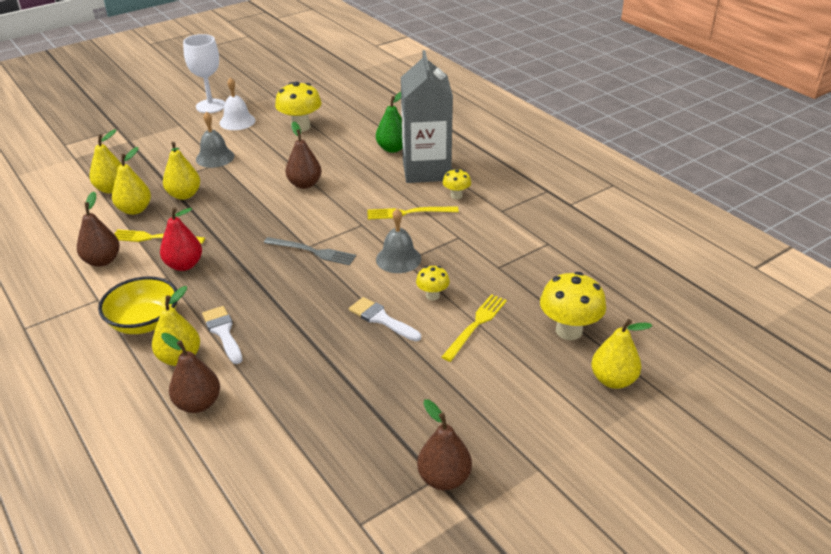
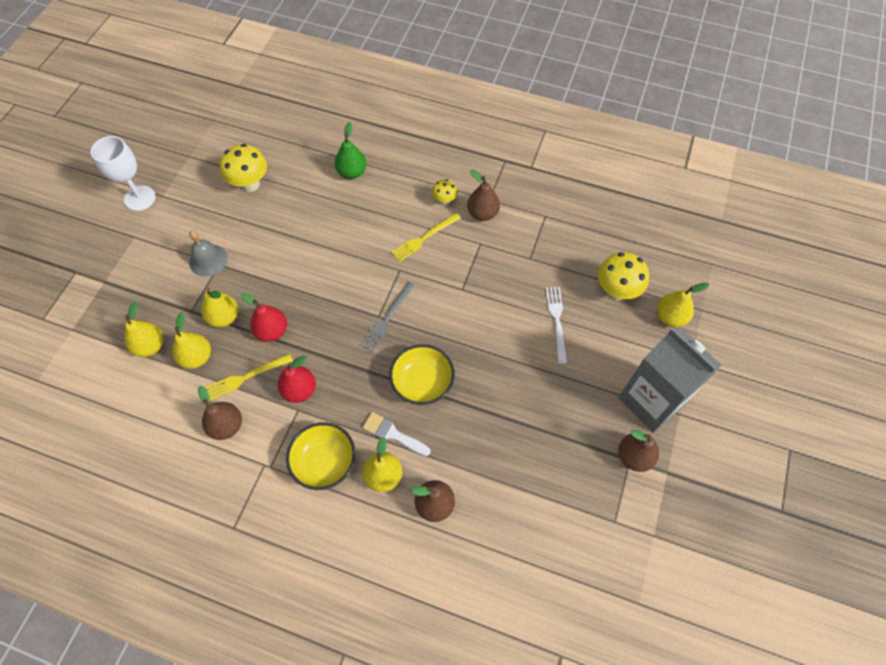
camera: 35 degrees left, 25 degrees up
(209, 218) = (272, 331): none -> red pear
(237, 121) = (185, 205): white bell -> none
(292, 309) = (422, 383): none -> yellow bowl
(304, 184) = (316, 250): brown pear -> brown pear (482, 213)
(312, 251) = (387, 318): grey fork -> grey fork turned 135 degrees clockwise
(381, 319) = (491, 353): white brush -> none
(398, 259) = (456, 290): grey bell -> none
(426, 170) = (399, 184): grey carton -> grey carton (651, 401)
(432, 296) = (508, 311): yellow mushroom -> none
(476, 325) = (557, 321): yellow fork -> white fork

